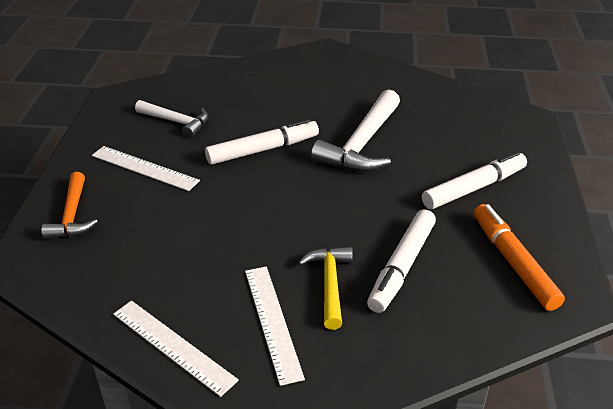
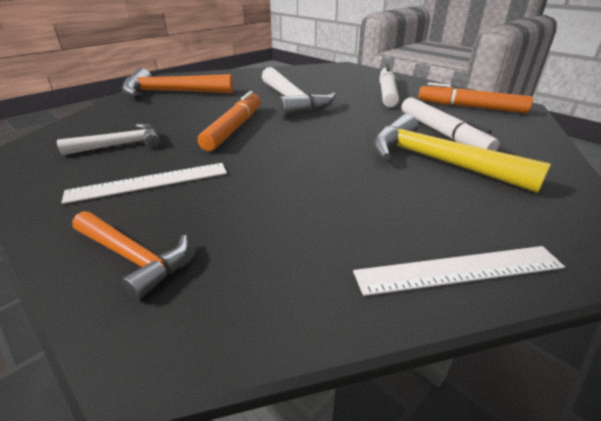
camera: 50 degrees left, 5 degrees down
(262, 150) = (233, 128): white marker -> orange marker
(272, 322) = (464, 200): white ruler -> none
(292, 74) = (171, 92): none -> orange hammer
(329, 284) = (436, 161): yellow hammer -> yellow hammer, size x1.63

